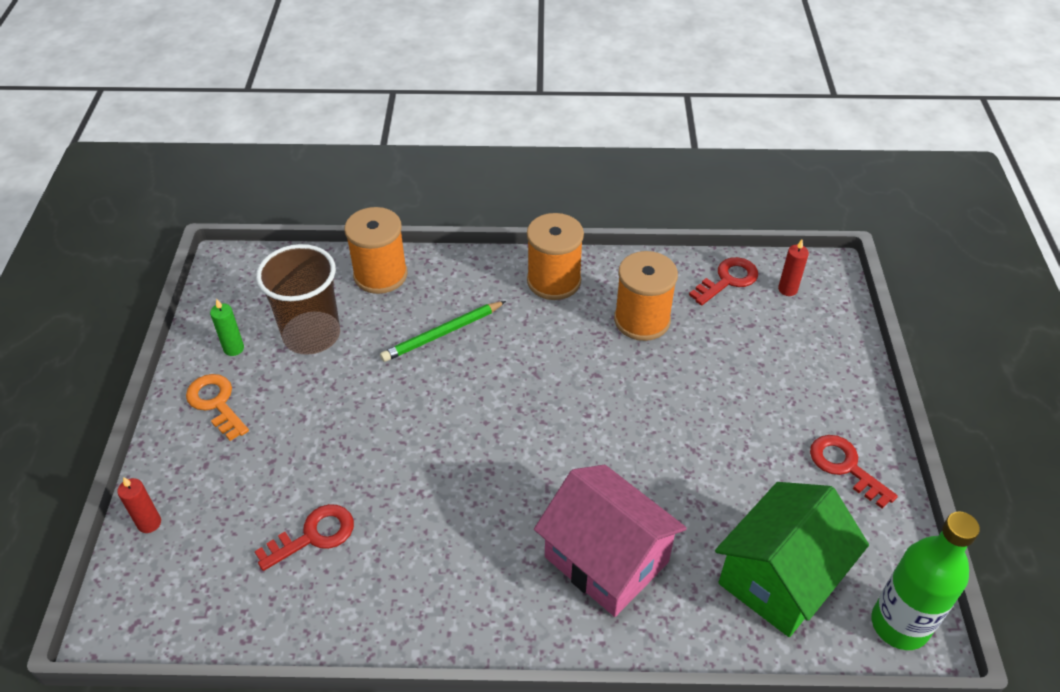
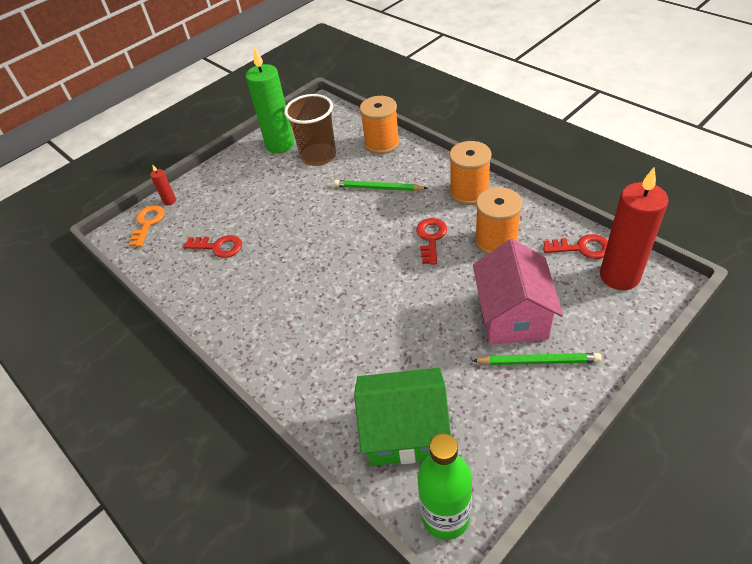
camera: 50 degrees right, 0 degrees up
(216, 403) = (247, 165): orange key -> orange key (148, 223)
(234, 348) = (280, 145): green candle -> green candle, size x2.39
(606, 559) = (326, 350): pink house -> pink house (512, 315)
(787, 289) = (619, 276): red candle -> red candle, size x2.39
(812, 419) = (538, 361): none -> green pencil
(845, 466) = (525, 403): red key -> red key (431, 238)

